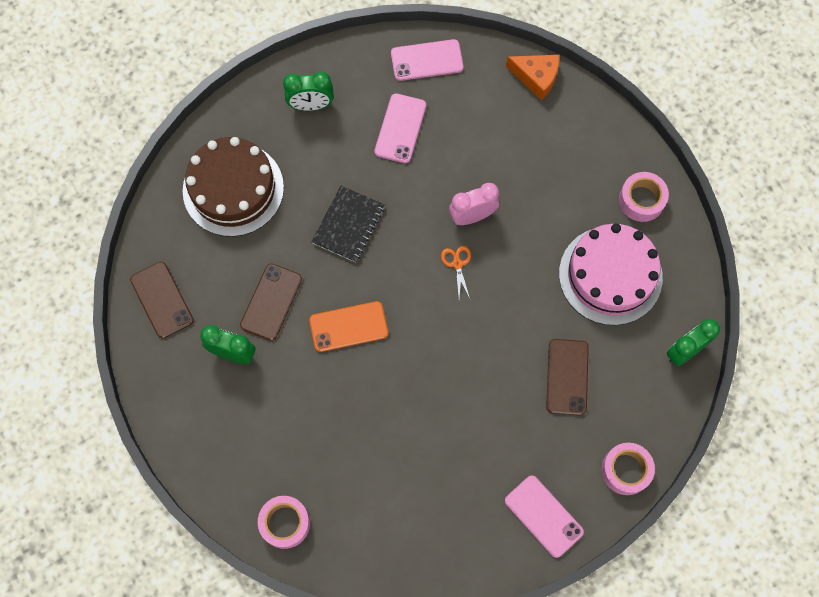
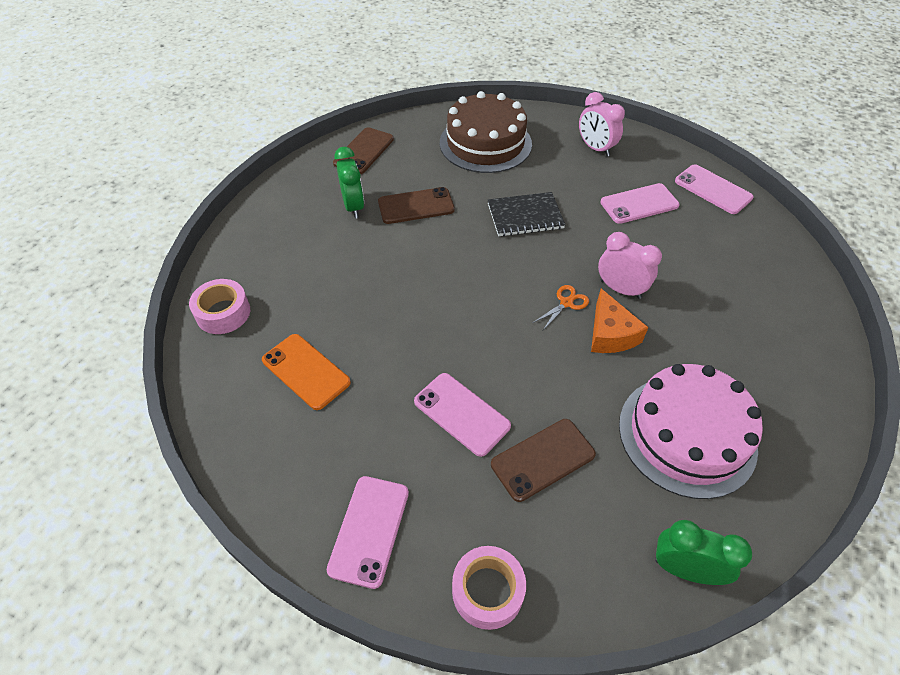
camera: 55 degrees right, 20 degrees down
(311, 105) = (595, 148): green clock -> pink clock
(348, 326) = (438, 261): orange phone -> orange phone (306, 371)
(499, 404) = (461, 413): none -> pink phone
(536, 77) = (794, 263): orange cheese -> orange cheese (610, 334)
(641, 200) = (793, 416): pink tape -> none

